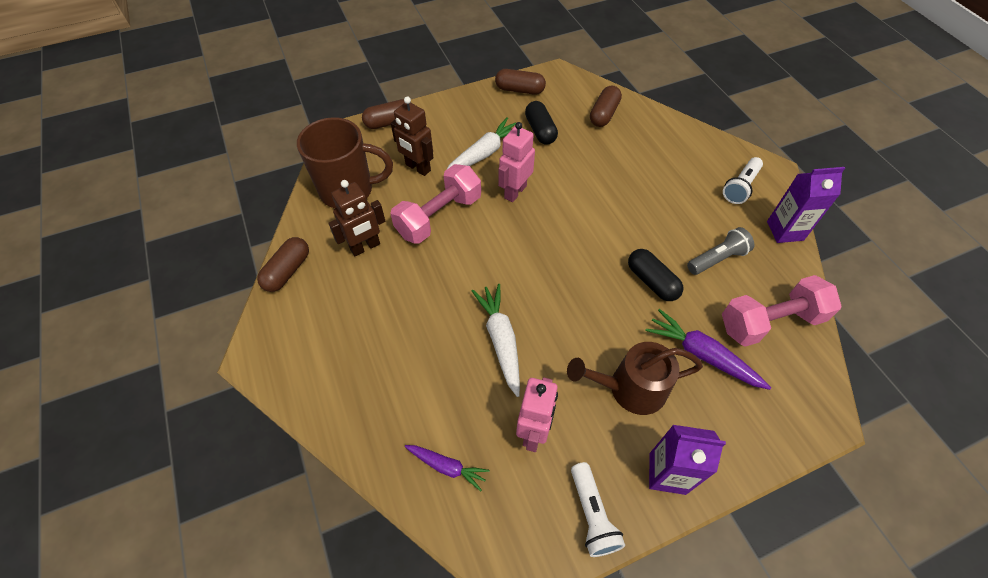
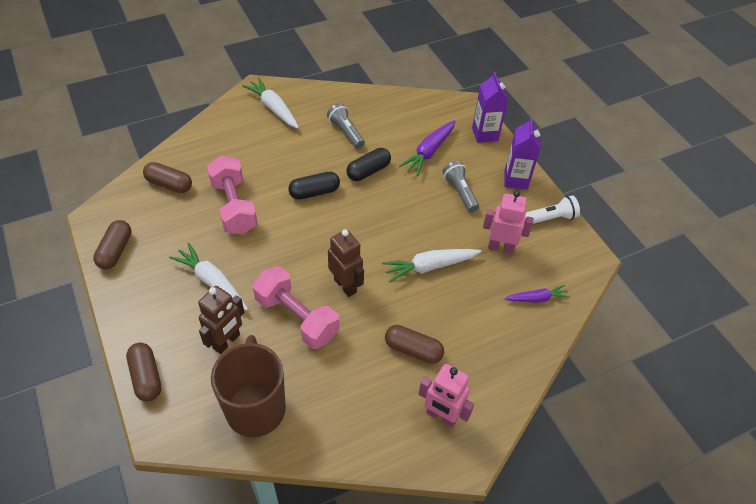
camera: 95 degrees left, 5 degrees down
(287, 271) = (367, 450): brown capsule -> brown capsule (413, 350)
(365, 247) = (335, 380): brown robot -> brown robot (345, 285)
(447, 467) = (537, 298): purple carrot -> purple carrot turned 60 degrees clockwise
(515, 192) = (268, 256): pink robot -> pink robot (441, 416)
(540, 130) = (185, 235): black capsule -> black capsule (314, 192)
(630, 388) = (460, 192): brown watering can -> grey flashlight
(740, 187) = (273, 108): white flashlight -> white carrot
(770, 322) = (399, 115): pink dumbbell -> pink dumbbell (234, 206)
(785, 231) = (319, 93): purple carton -> purple carton (485, 134)

